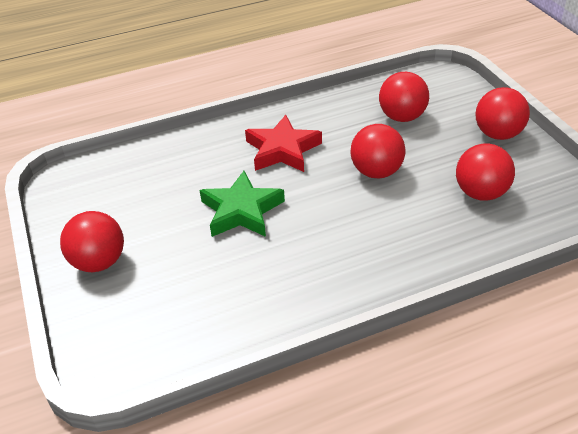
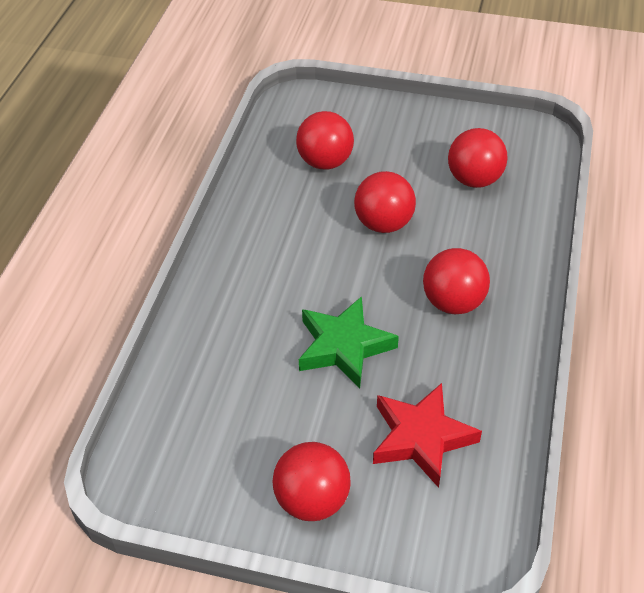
camera: 55 degrees left, 5 degrees up
(282, 150) = (283, 268): red star -> red star (421, 438)
(497, 134) = (412, 123): red ball -> red ball (453, 302)

